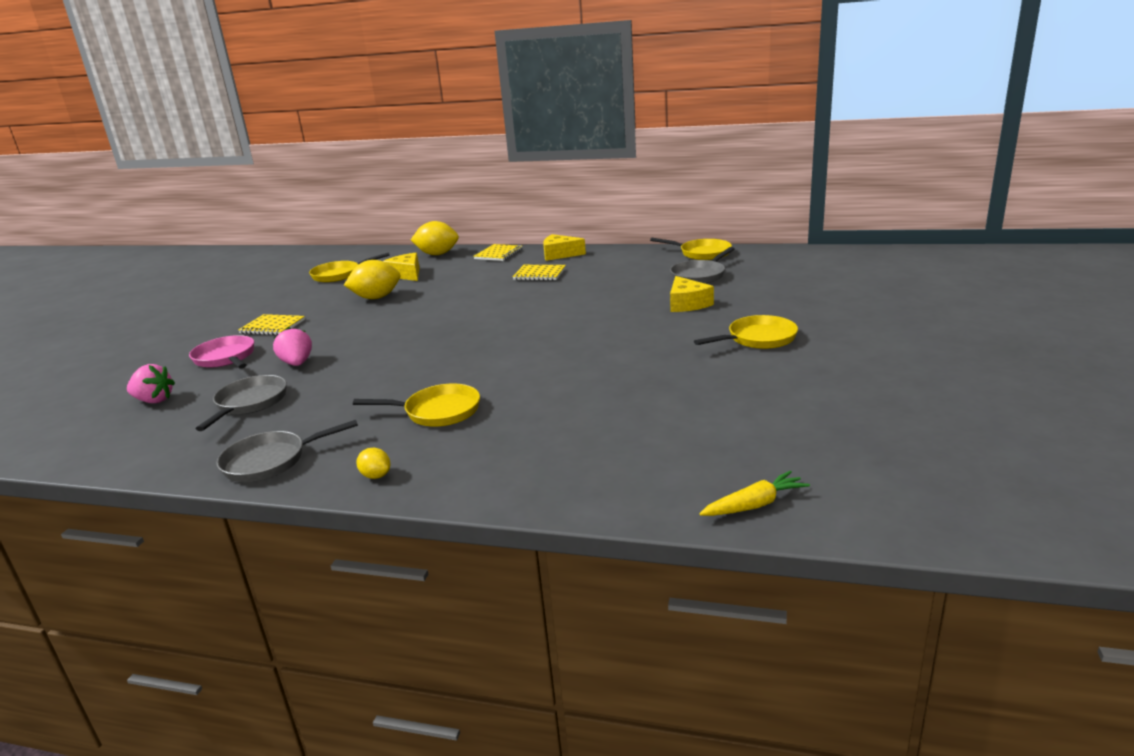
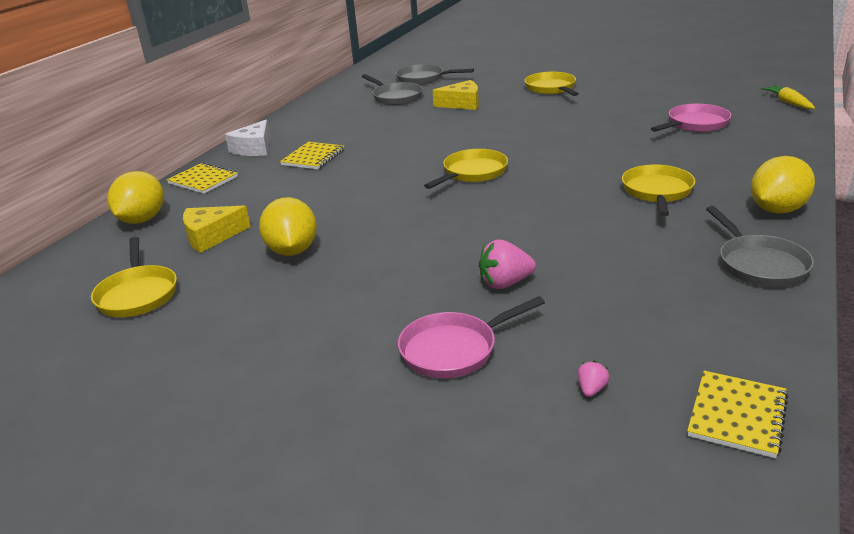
camera: 80 degrees left, 5 degrees up
(154, 400) = (591, 389): pink strawberry -> pink strawberry, size x0.52
(250, 403) = (619, 300): grey pan -> grey pan (423, 79)
(272, 326) = (343, 326): yellow notebook -> yellow notebook (737, 415)
(376, 476) = (777, 210): yellow lemon -> yellow lemon, size x2.06
(559, 254) = (254, 148): yellow cheese -> white cheese
(640, 429) = (695, 124): none -> pink pan
(702, 253) = (335, 94): yellow pan -> yellow pan (472, 173)

